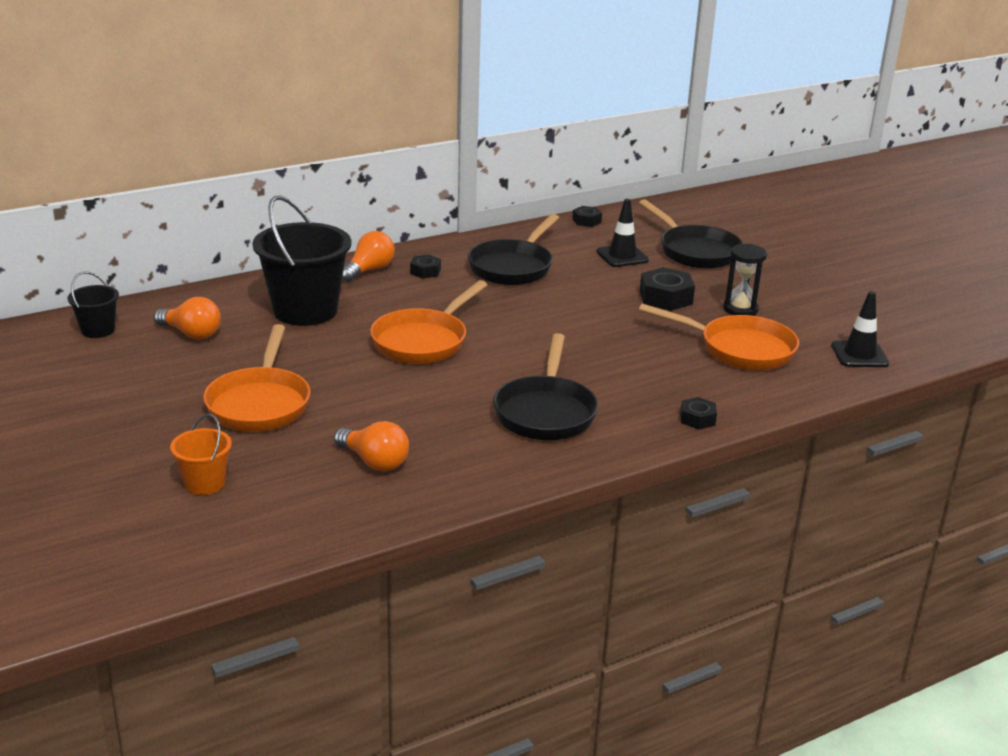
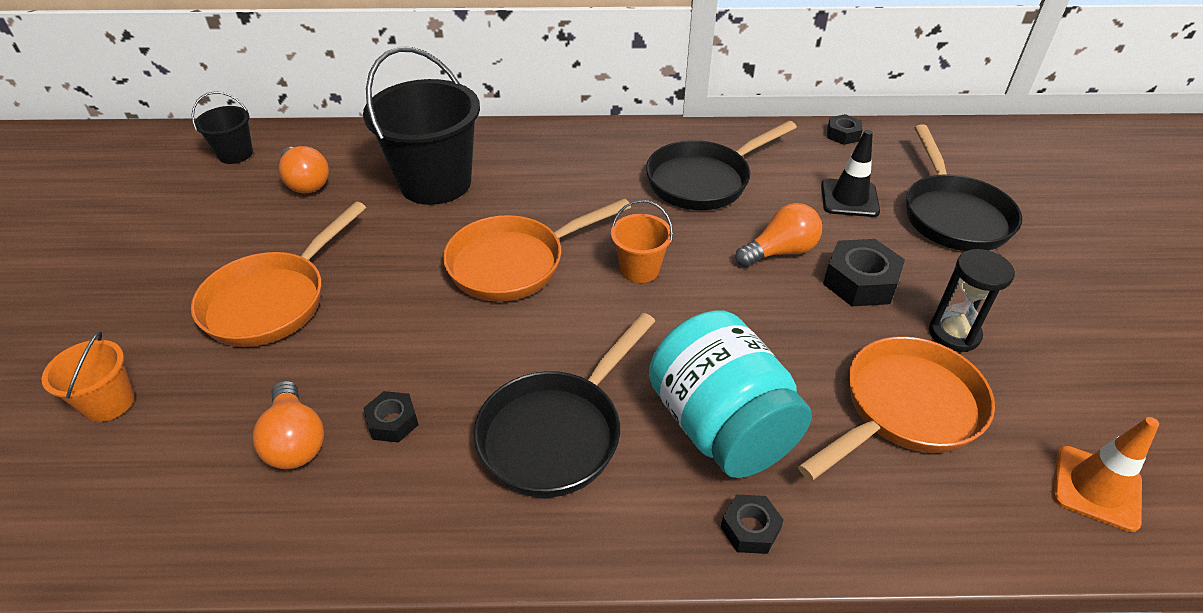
camera: 30 degrees right, 15 degrees up
(369, 270) = (546, 145): orange light bulb -> orange light bulb (780, 252)
(425, 271) = (602, 162): black nut -> black nut (392, 422)
(516, 324) = (639, 269): none -> orange bucket
(642, 383) = (721, 426): none -> turquoise jar
(739, 349) = (905, 409): orange pan -> orange pan turned 90 degrees counterclockwise
(859, 355) = (1096, 488): black traffic cone -> orange traffic cone

